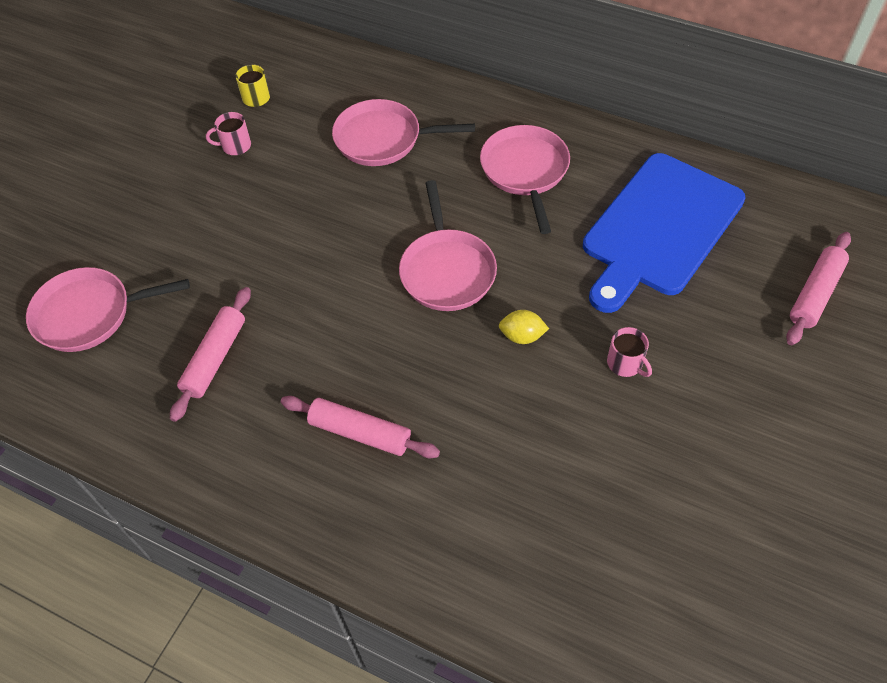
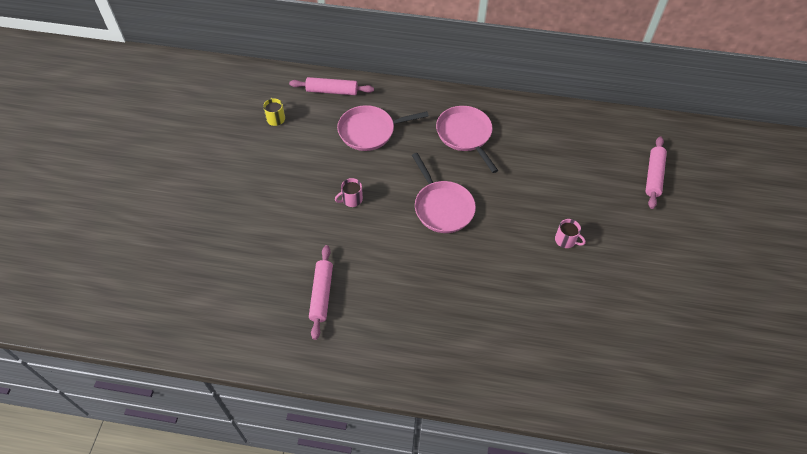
camera: 20 degrees left, 0 degrees up
(89, 314) = (226, 285): pink pan -> none
(235, 146) = (275, 154): pink mug -> pink mug (351, 199)
(360, 433) = (430, 318): pink rolling pin -> pink rolling pin (332, 91)
(522, 336) = (502, 237): yellow lemon -> none
(659, 228) = (555, 155): blue cutting board -> none

